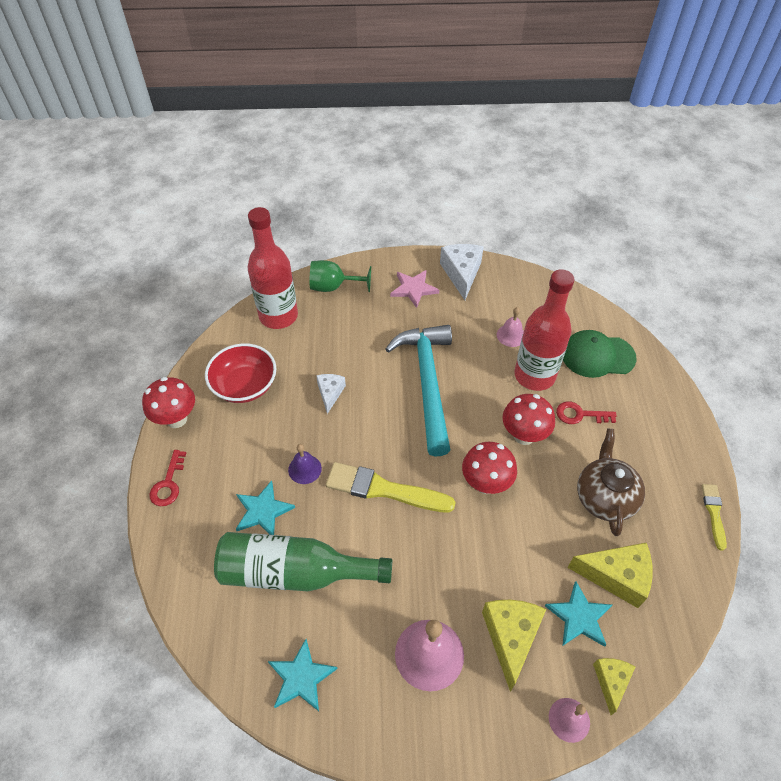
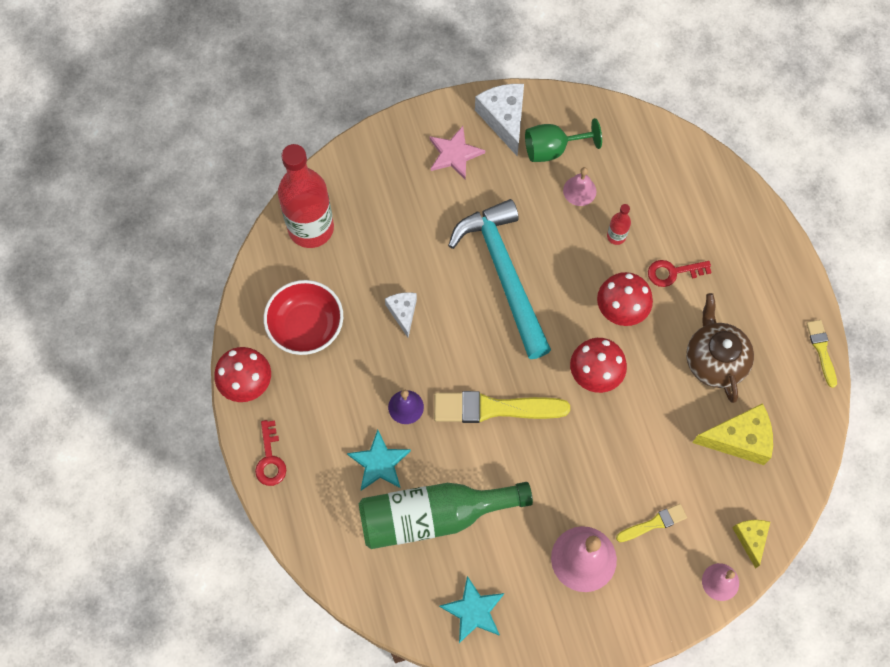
camera: 15 degrees left, 15 degrees up
(333, 287) = (360, 173): green goblet -> green goblet (552, 149)
(510, 637) = (653, 523): yellow cheese -> yellow brush
(534, 375) = (616, 236): red bottle -> red bottle, size x0.42
(579, 617) = (712, 487): turquoise star -> none
(597, 356) = (678, 195): green cap -> none

